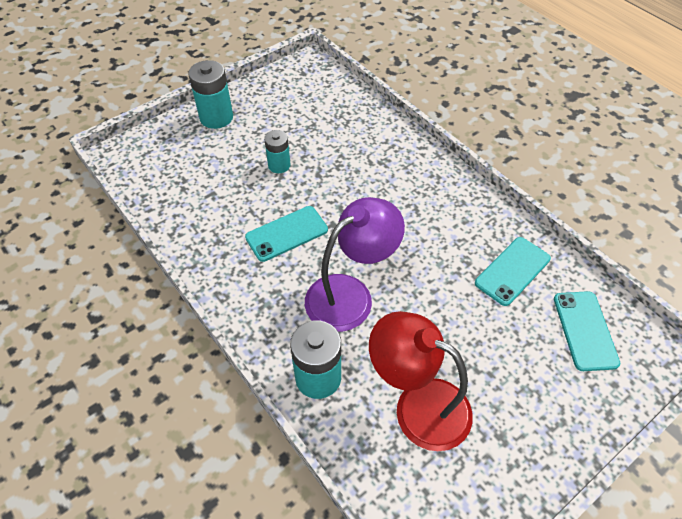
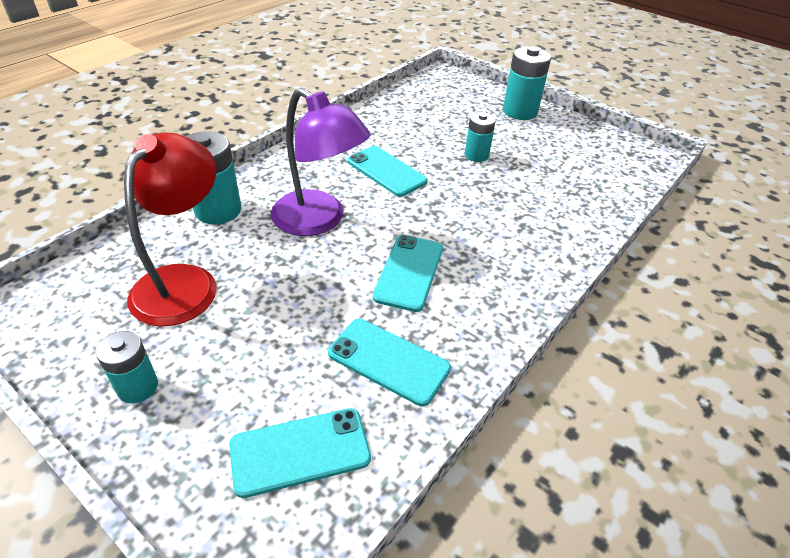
camera: 75 degrees right, 10 degrees down
(425, 243) = (409, 272): none -> turquoise phone
(533, 435) = (138, 387): none -> turquoise battery

